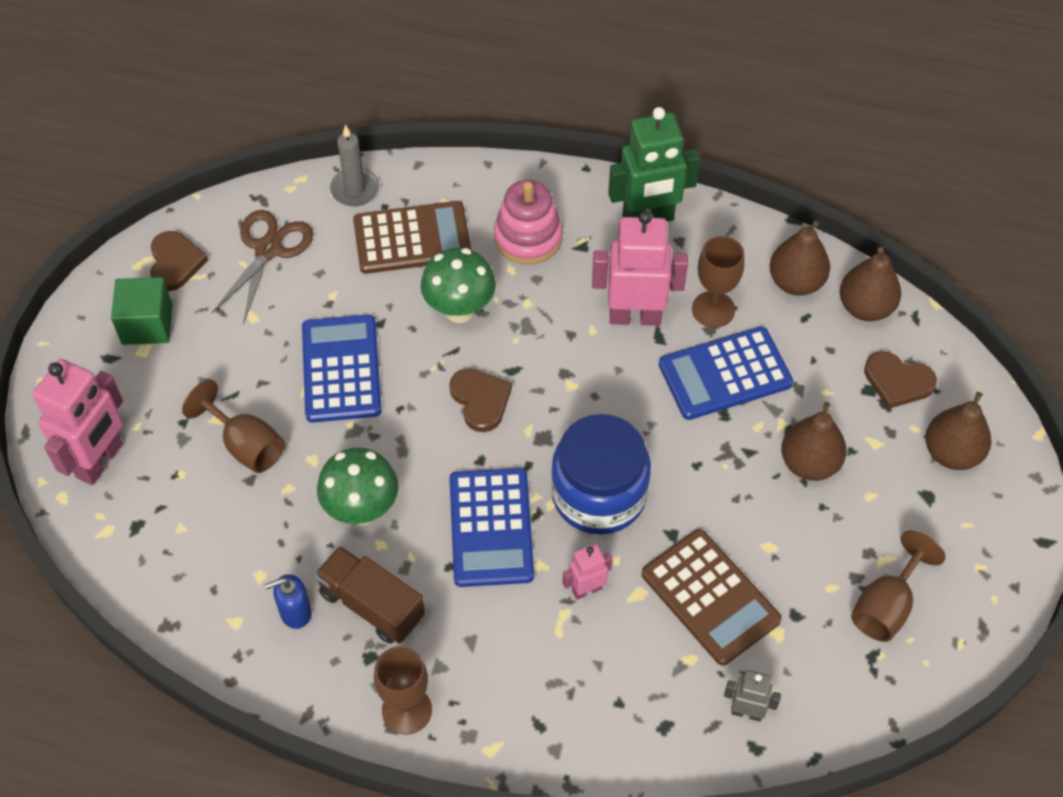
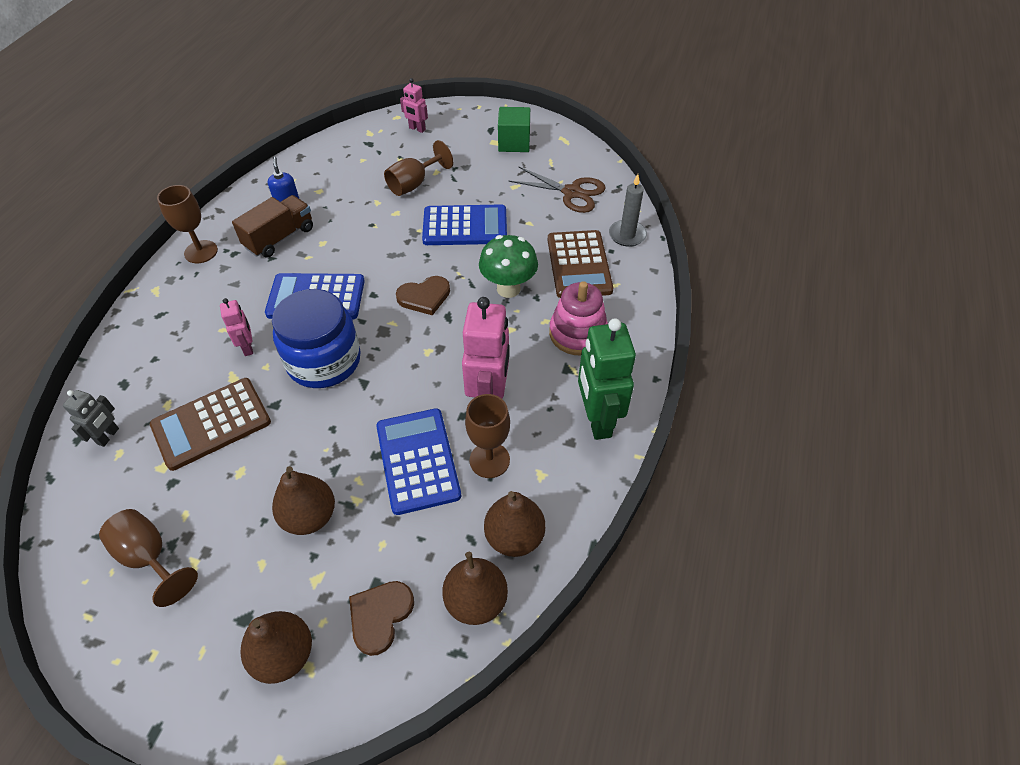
camera: 95 degrees right, 5 degrees down
(100, 461) = (417, 129): pink robot -> pink robot, size x0.51
(175, 263) = (562, 152): brown heart -> none
(362, 510) = (350, 234): green mushroom -> none

